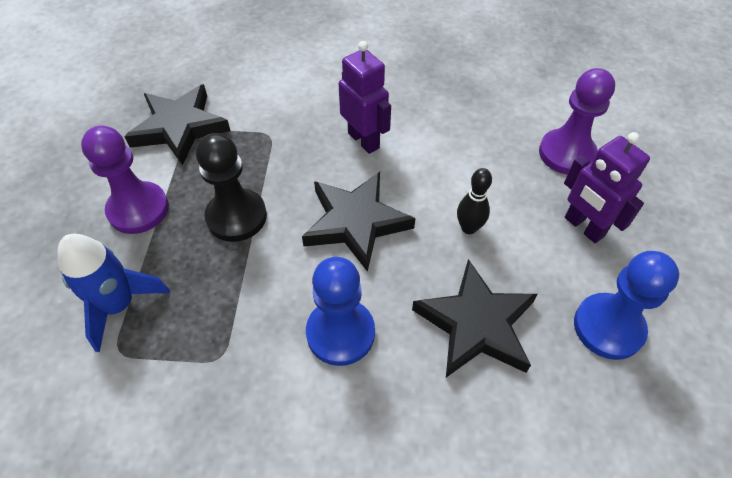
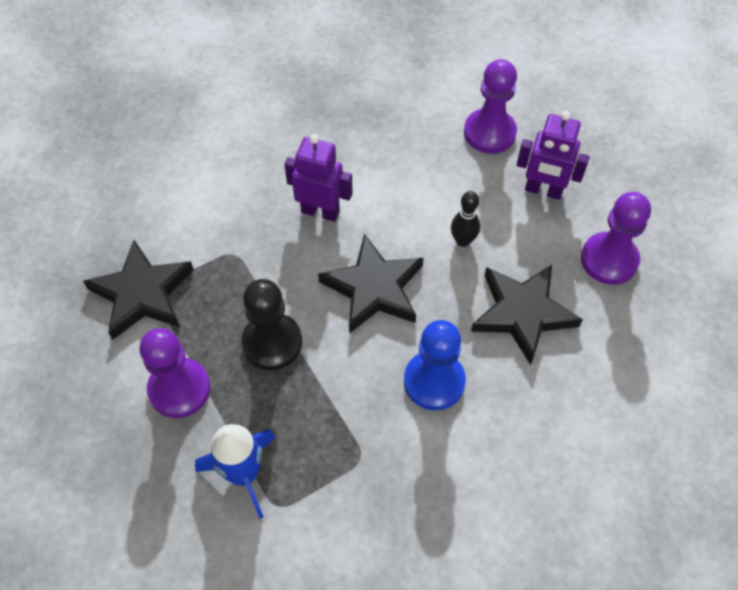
camera: 35 degrees left, 5 degrees up
(608, 327) = (609, 260): blue pawn -> purple pawn

